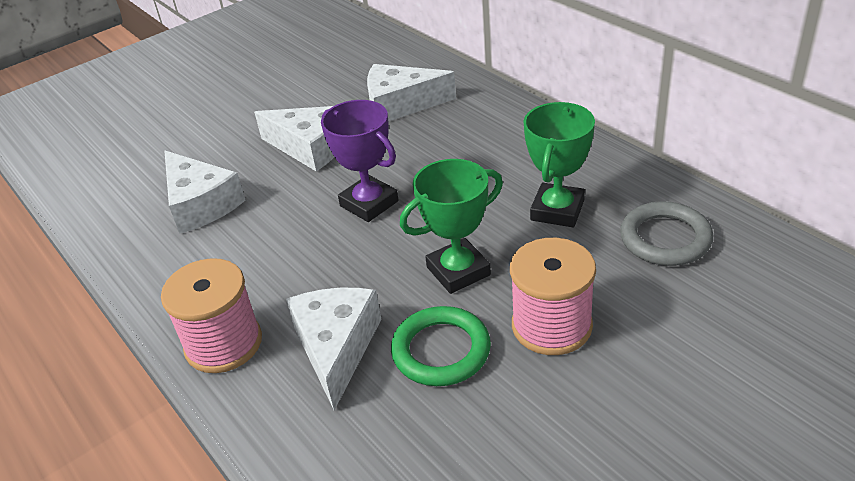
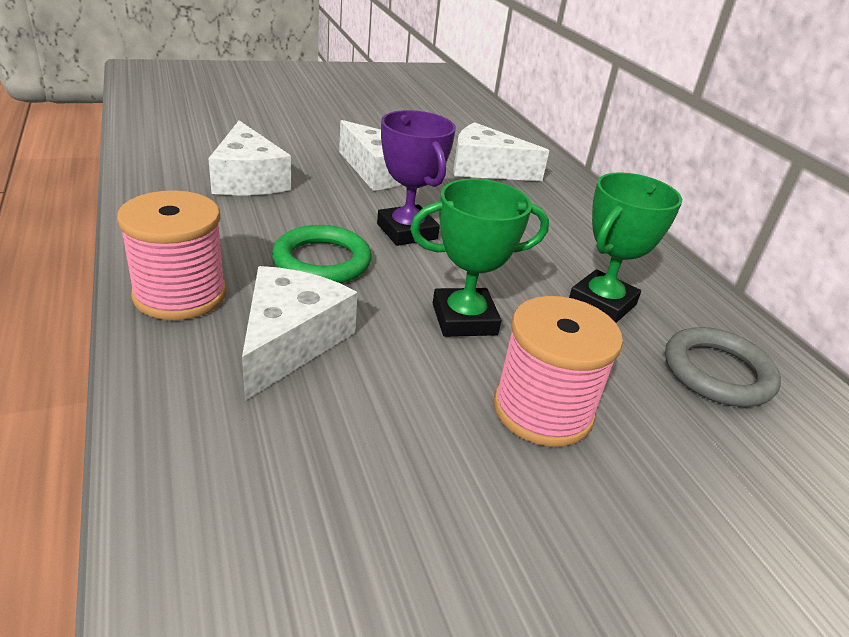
camera: 10 degrees right, 5 degrees down
(441, 350) = (401, 387): green ring -> green ring (322, 261)

